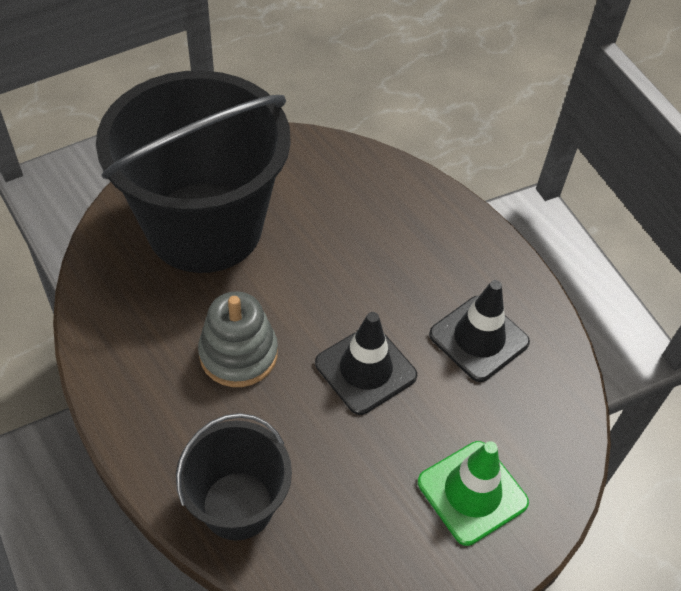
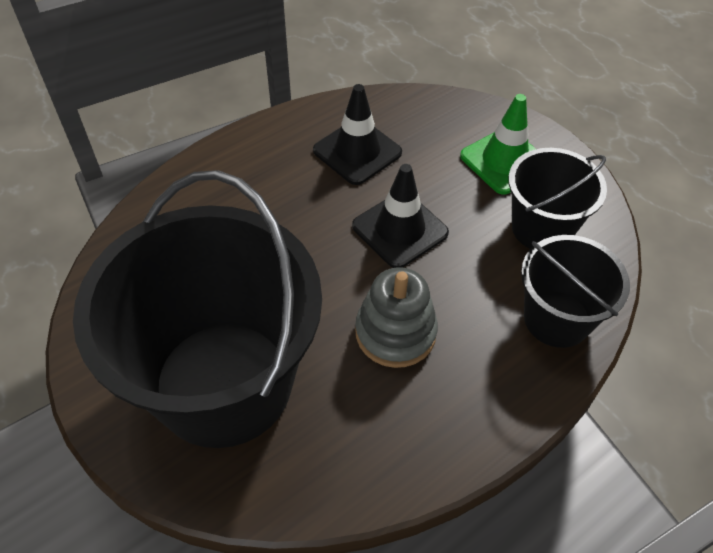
camera: 90 degrees left, 0 degrees up
(364, 515) = (541, 228): none -> black bucket

